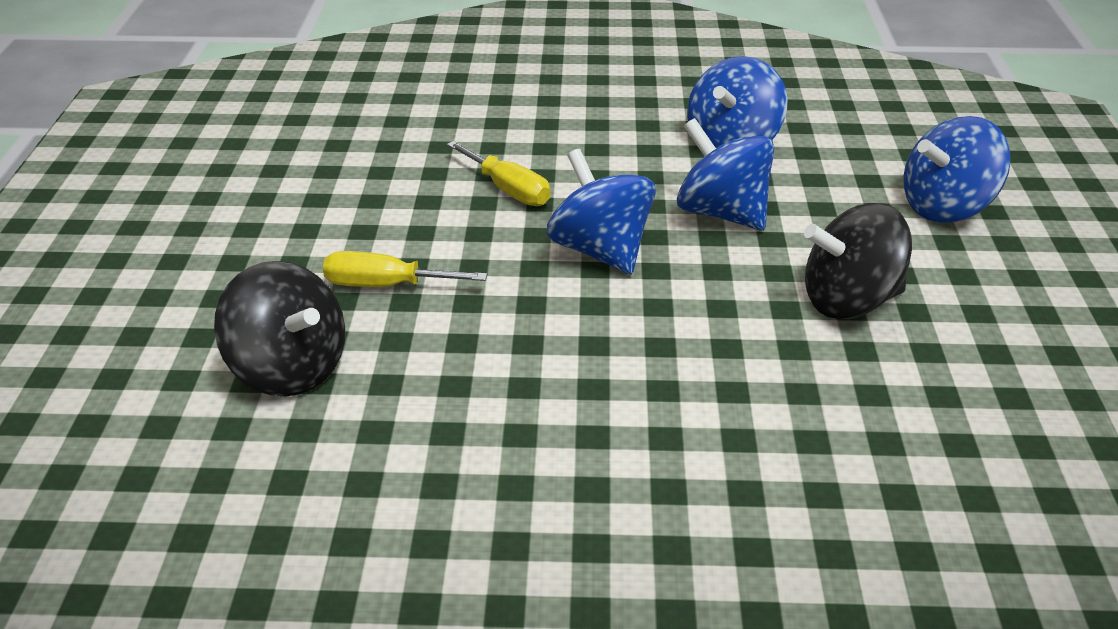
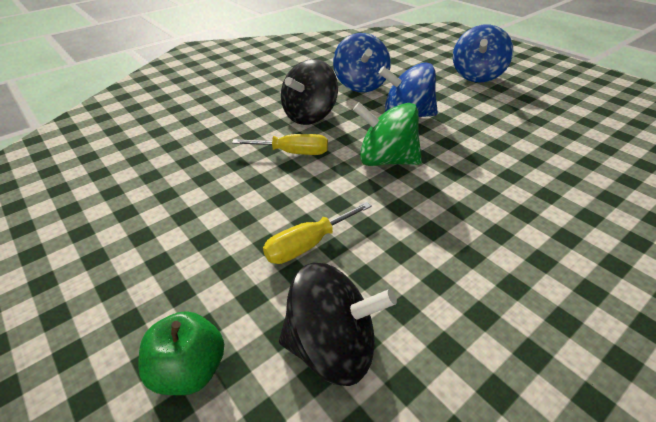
camera: 40 degrees left, 5 degrees up
(173, 319) = (190, 370): none -> green apple
(600, 251) = (386, 160): blue spinning top -> green spinning top
(850, 302) = (514, 128): black spinning top -> black spinning top (310, 116)

